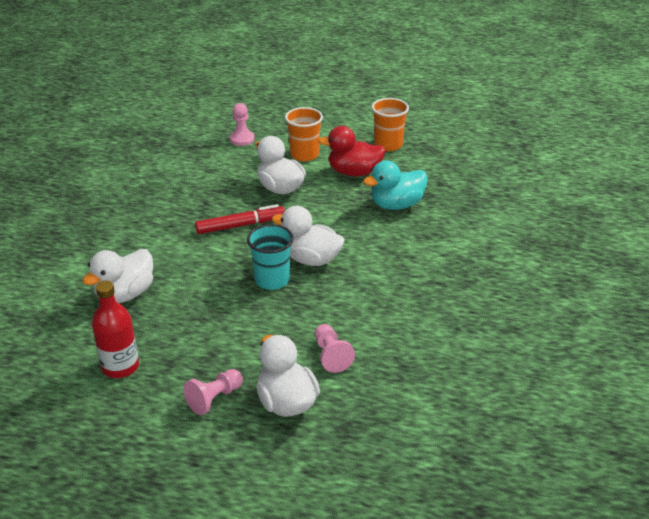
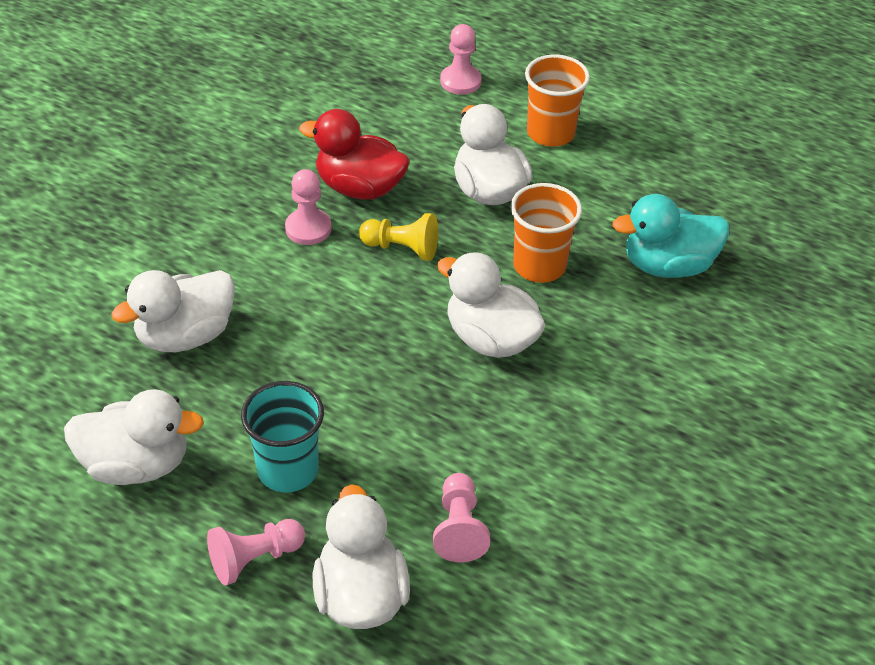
camera: 15 degrees right, 10 degrees up
(120, 366) = (136, 464): red bottle -> white duck
(180, 226) = (308, 228): none -> pink pawn
(240, 225) = (402, 248): red marker -> yellow pawn
(272, 280) = (415, 363): turquoise cup -> turquoise cup (288, 470)
(354, 172) = (620, 185): red duck -> red duck (359, 188)
(388, 145) = (697, 142): orange cup -> orange cup (539, 266)

